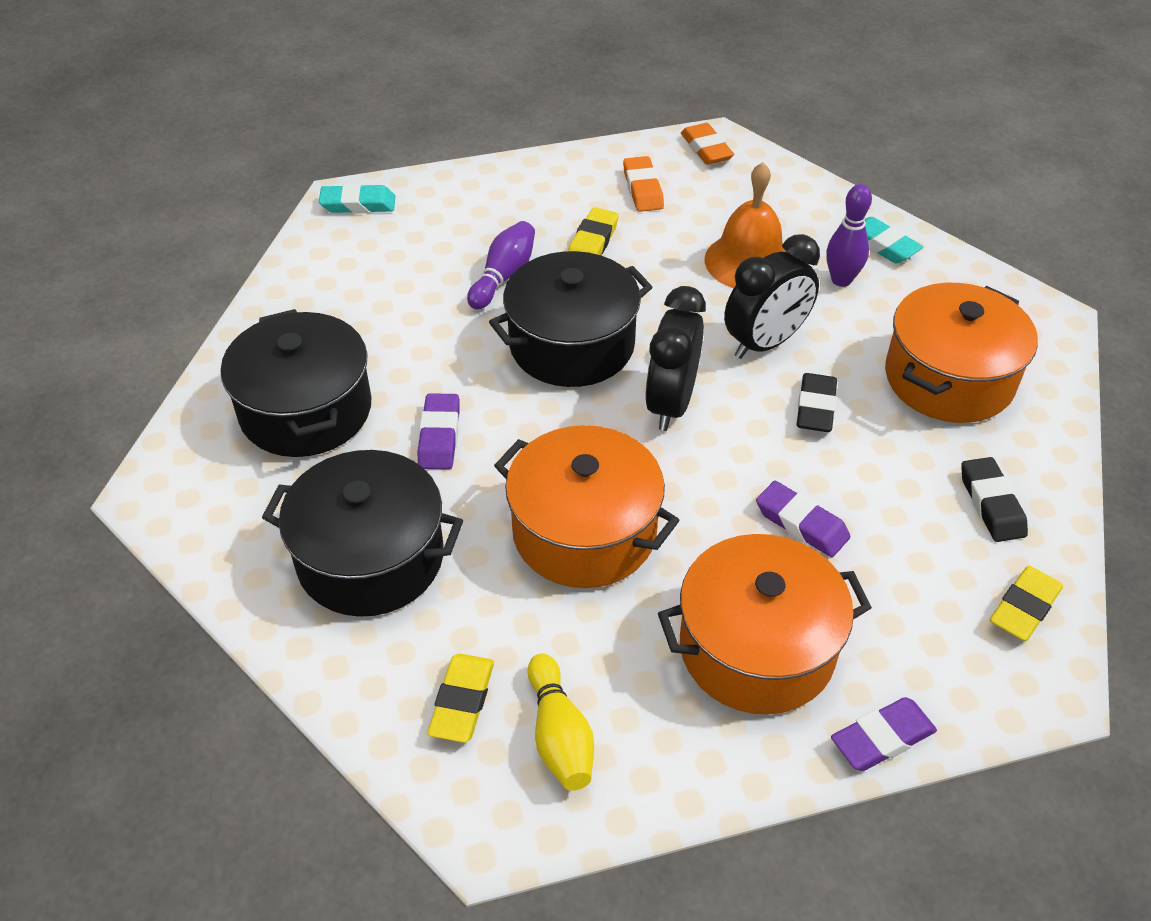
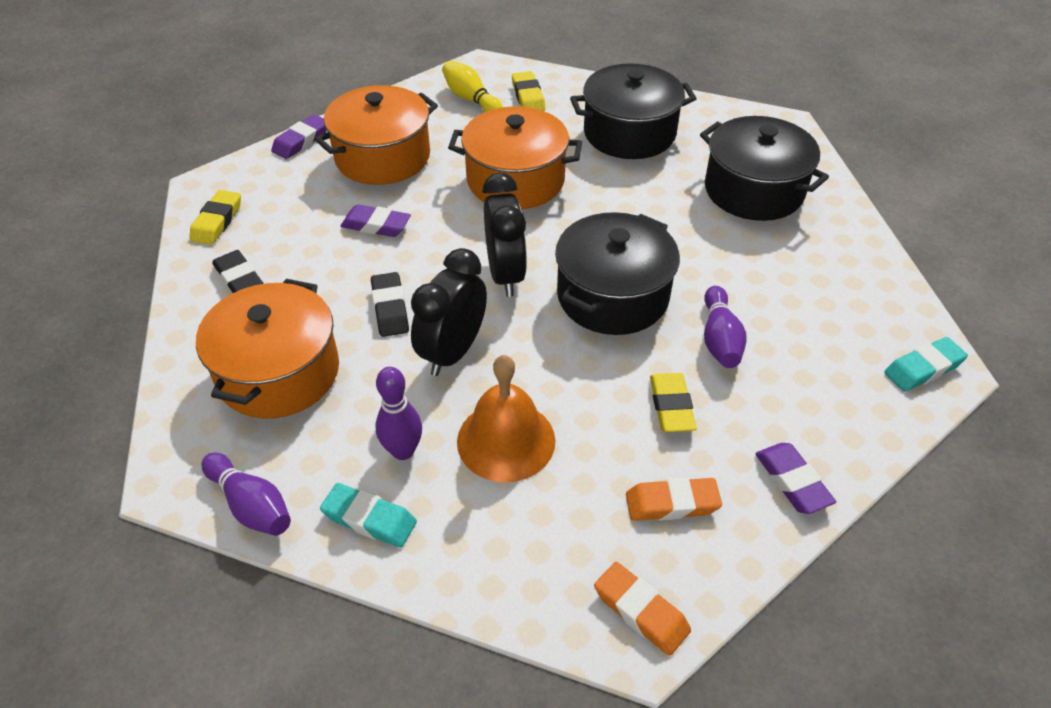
camera: 155 degrees right, 0 degrees up
(439, 436) = (651, 203): purple eraser -> purple eraser (792, 481)
(642, 189) = (672, 503): orange eraser -> orange eraser turned 60 degrees counterclockwise
(980, 281) = (251, 505): none -> purple bowling pin

